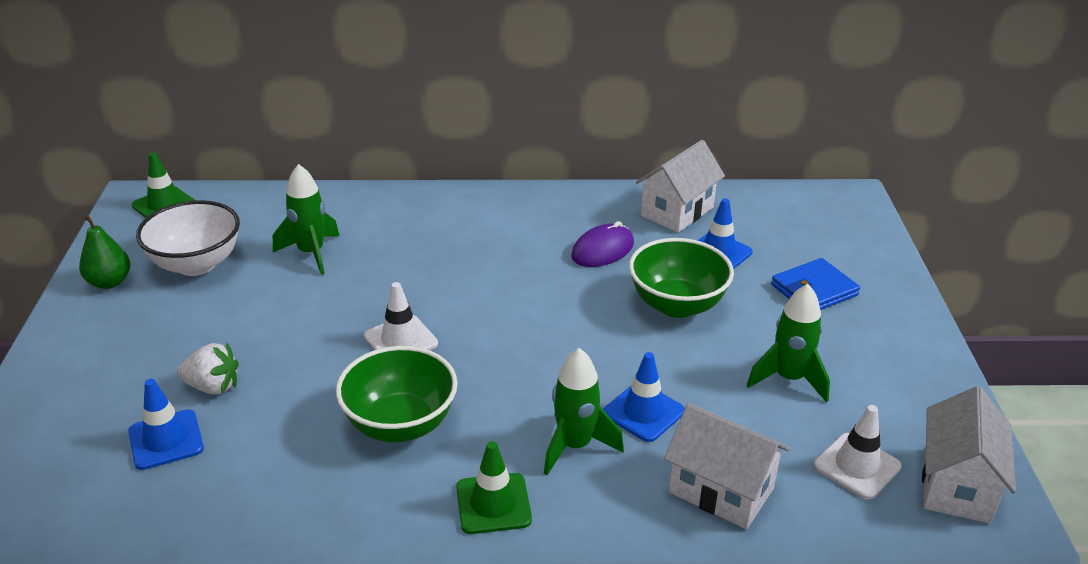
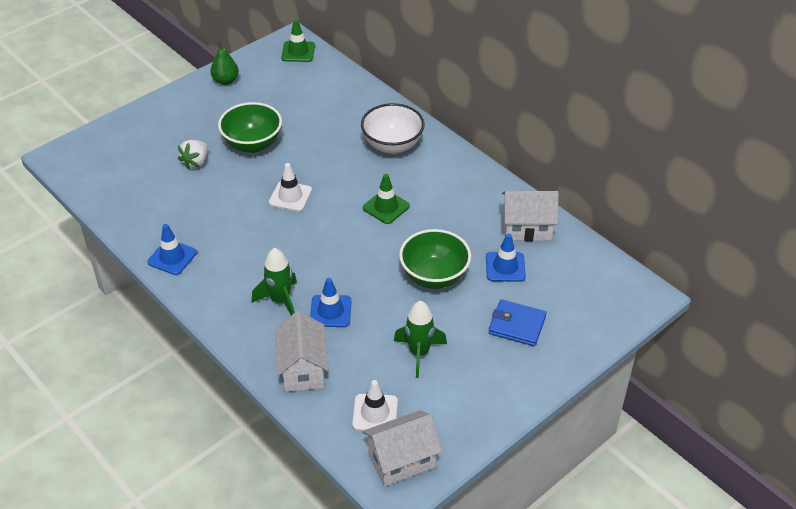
camera: 50 degrees right, 10 degrees up
(166, 440) = (152, 173): blue traffic cone -> blue traffic cone (172, 257)
(196, 264) = (268, 95): white bowl -> white bowl (392, 145)
(213, 387) = (196, 162): white strawberry -> white strawberry turned 60 degrees clockwise
(311, 253) = (319, 123): green rocket -> none
(400, 424) = (234, 235): green bowl -> green bowl (252, 144)
(493, 504) = (215, 296): green traffic cone -> green traffic cone (386, 207)
(602, 250) = (450, 220): purple mouse -> none

